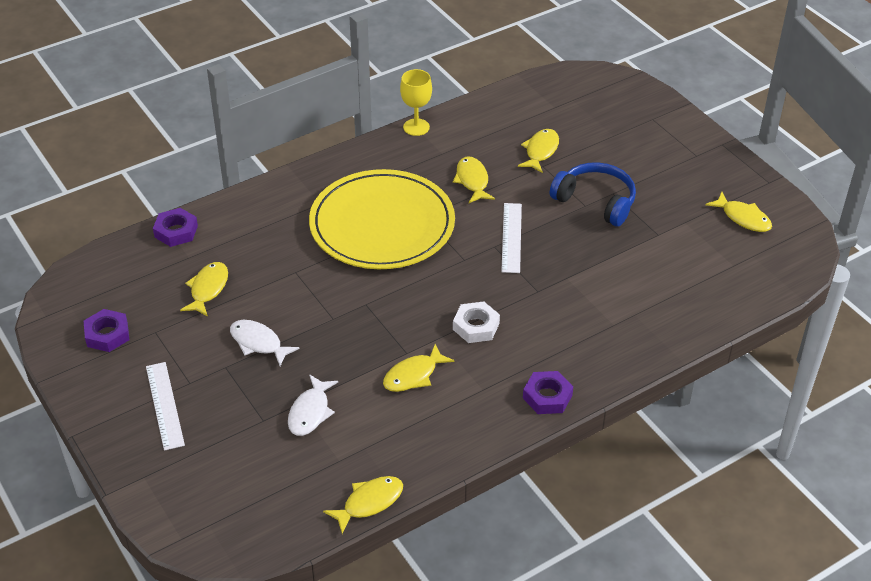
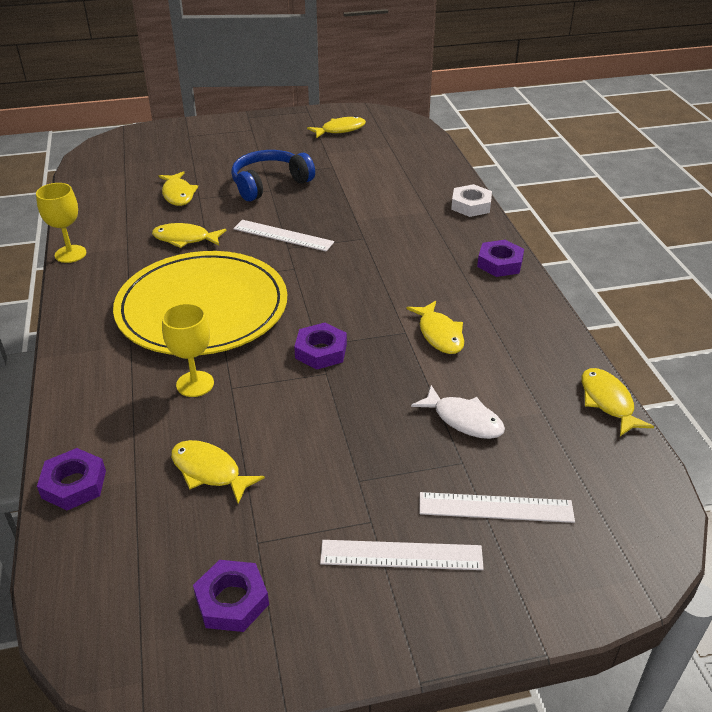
camera: 70 degrees left, 5 degrees down
(223, 447) = (495, 508): none -> white ruler
(258, 343) = (333, 442): white fish -> none
(291, 252) = (195, 384): none -> yellow goblet
(358, 308) = (321, 351): none -> purple nut
(476, 326) = (391, 282): white nut -> white nut (471, 205)
(540, 151) = (178, 194): yellow fish -> yellow fish turned 150 degrees counterclockwise

